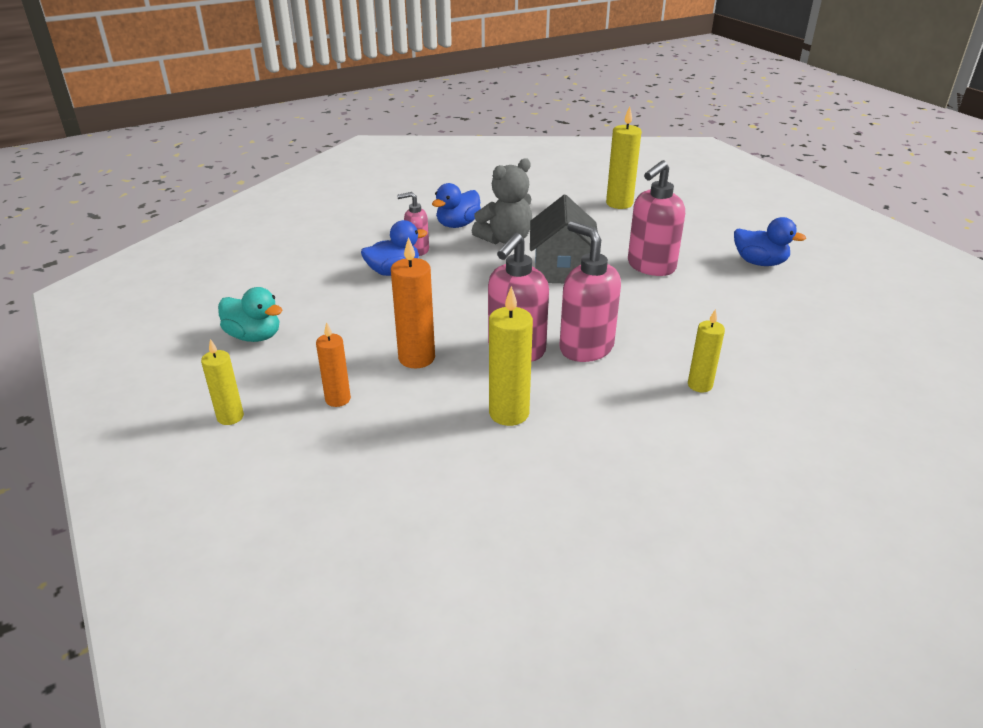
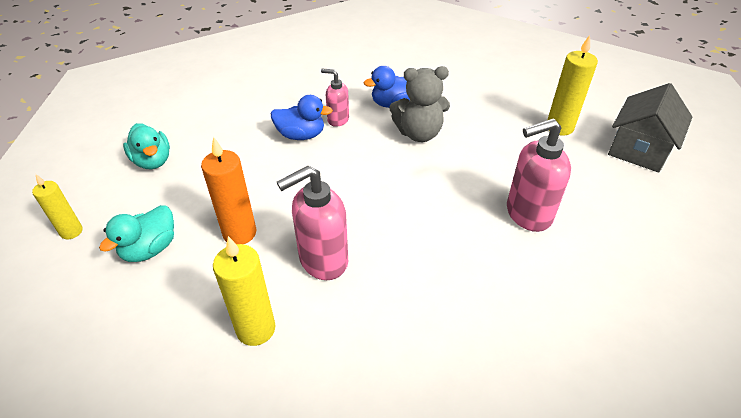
camera: 30 degrees right, 10 degrees up
(338, 399) = (150, 249): orange candle -> turquoise duck
(562, 269) = (439, 185): grey house -> grey house (639, 149)
(585, 348) = (383, 286): pink soap dispenser -> none
(700, 385) = (453, 385): yellow candle -> none
(759, 262) = (652, 254): blue duck -> none

